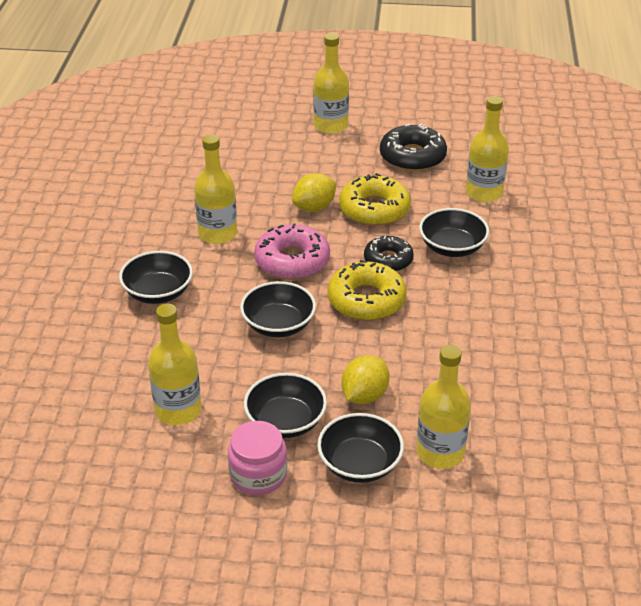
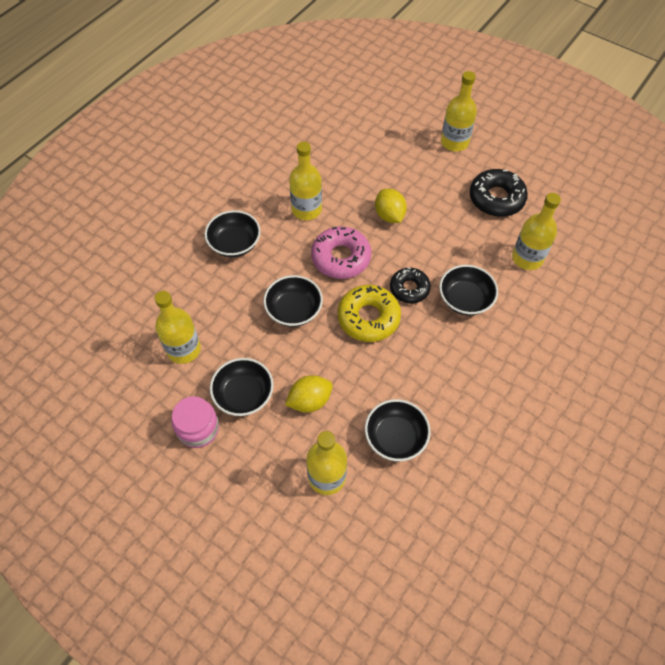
camera: 30 degrees right, 20 degrees up
(314, 207) = (389, 215): yellow lemon -> yellow lemon turned 75 degrees clockwise
(360, 464) = (267, 456): black bowl -> black bowl (395, 437)
(374, 209) = (432, 236): yellow donut -> none

